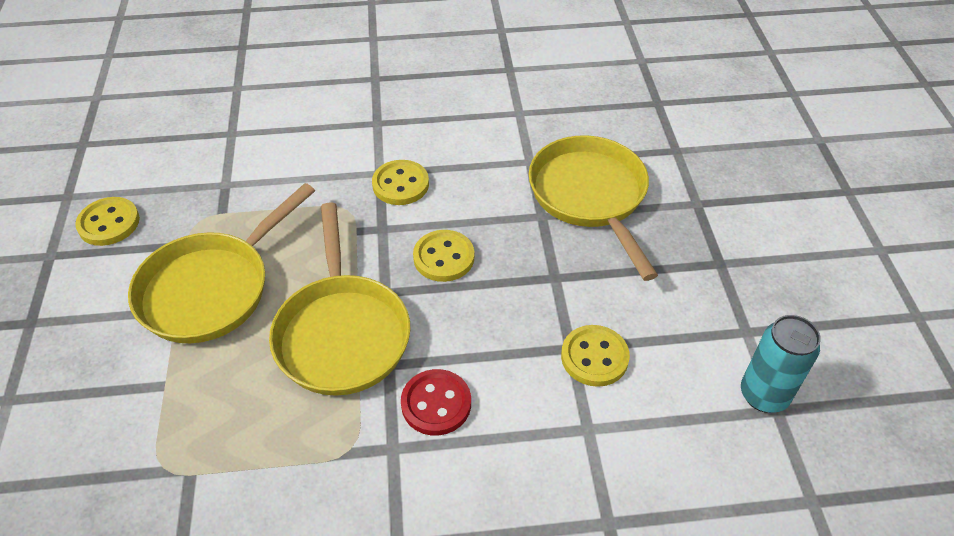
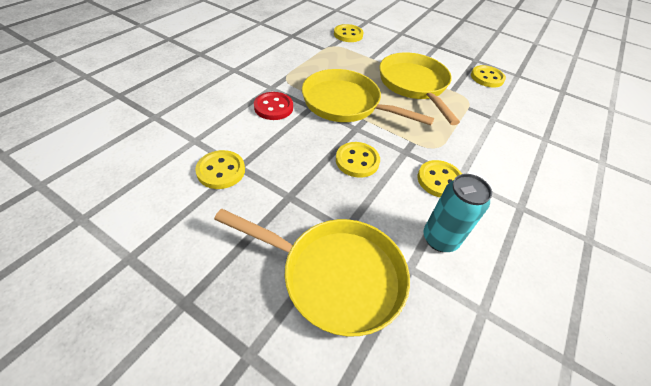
camera: 125 degrees right, 0 degrees up
(90, 476) = (348, 35): none -> yellow button
(763, 395) = (94, 221): turquoise can -> turquoise can (440, 239)

